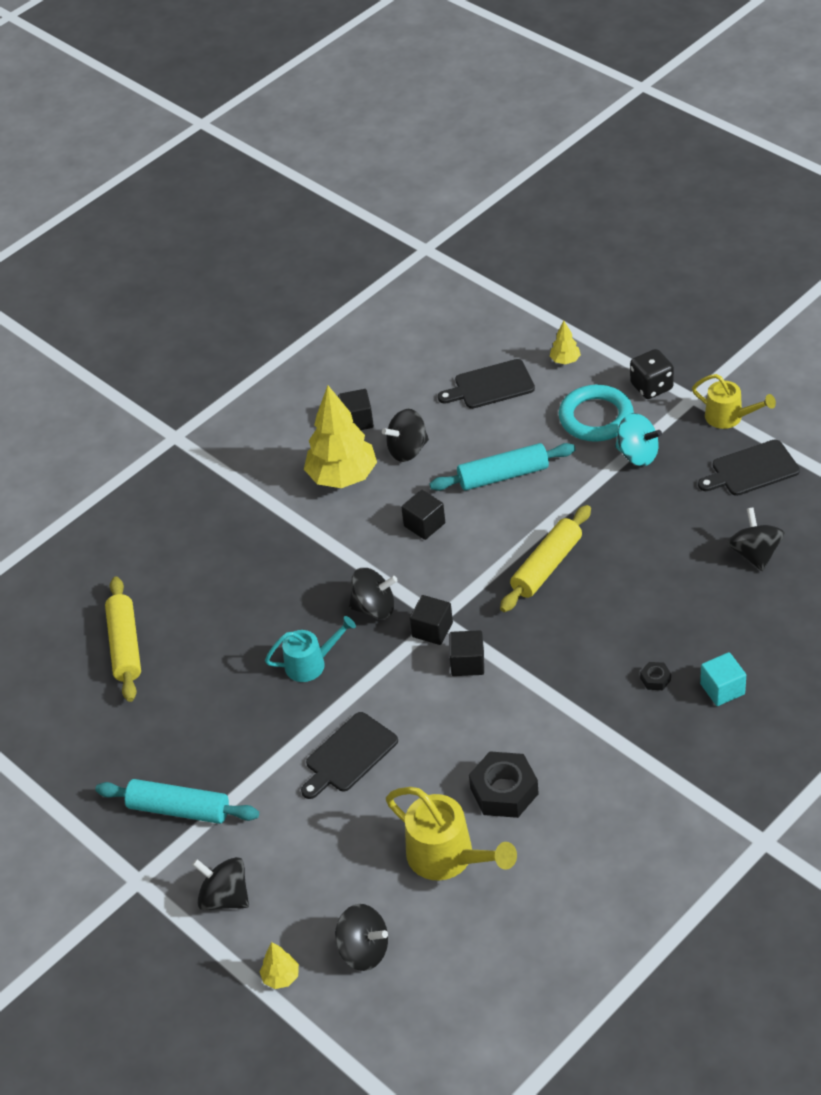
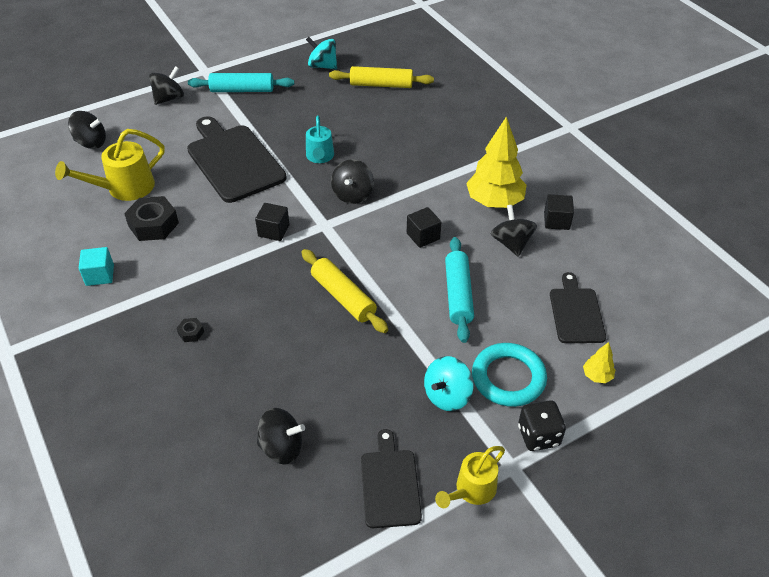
camera: 100 degrees right, 0 degrees up
(90, 730) = (322, 66): none -> turquoise spinning top
(179, 809) = (242, 90): turquoise rolling pin -> turquoise rolling pin turned 60 degrees clockwise
(281, 977) = (102, 110): yellow tree -> none
(349, 755) = (233, 161): black cutting board -> black cutting board, size x1.74
(364, 950) = (91, 143): black spinning top -> black spinning top turned 120 degrees counterclockwise
(432, 630) = (315, 219): black cube -> none
(722, 689) = (153, 372): turquoise cube -> turquoise cube (100, 275)

